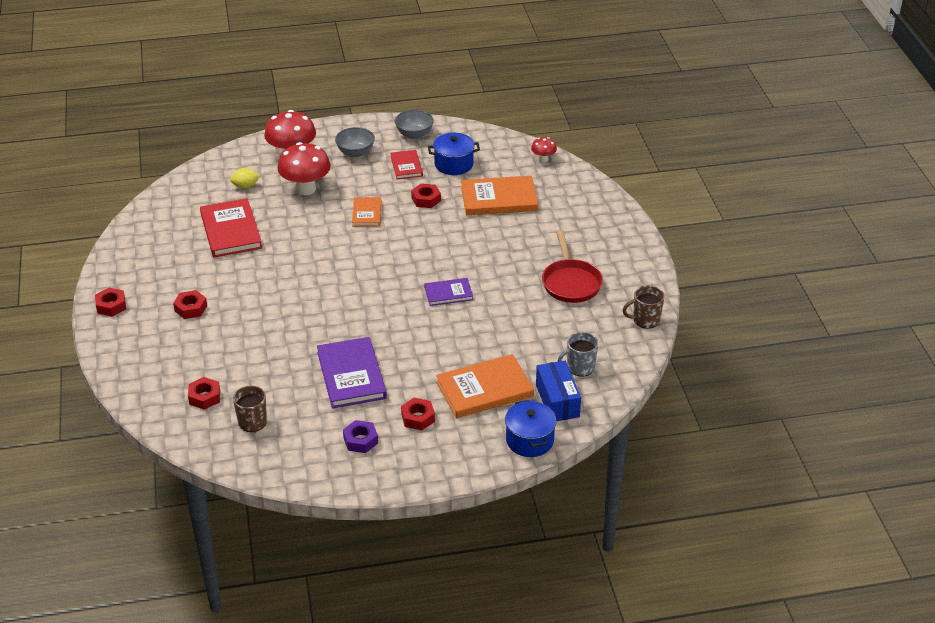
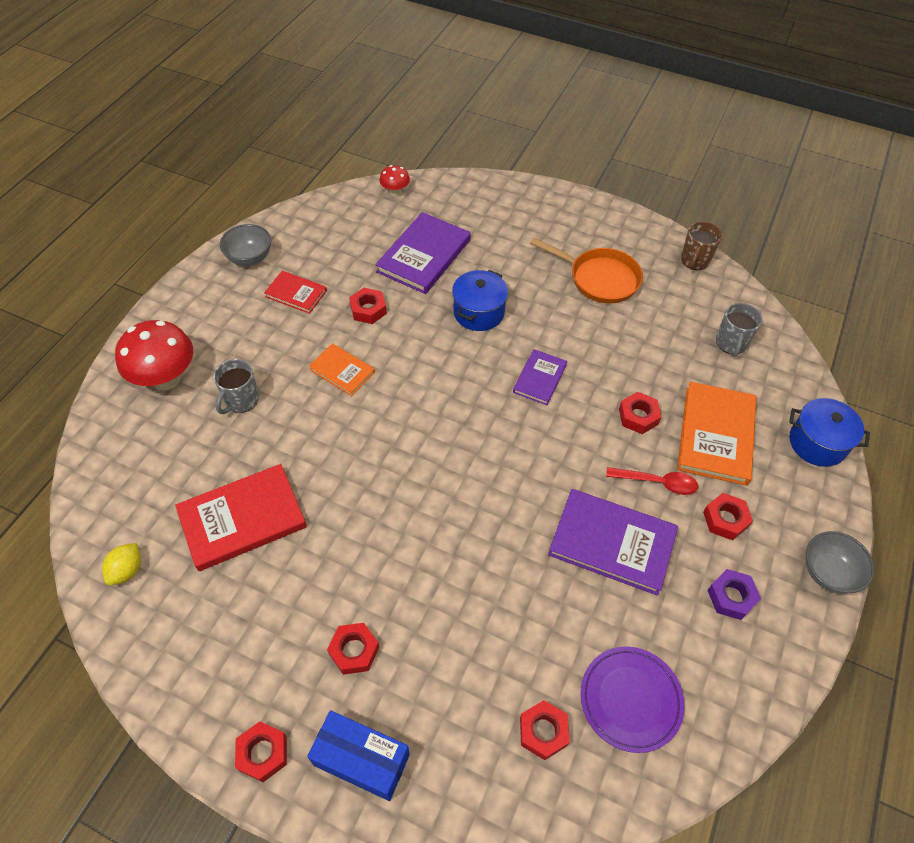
camera: 55 degrees left, 15 degrees up
(231, 231) = (242, 519): red book -> red book turned 45 degrees counterclockwise
(245, 186) = (173, 456): yellow lemon -> yellow lemon (127, 570)
(252, 423) = (630, 700): brown mug -> purple plate
(306, 189) = (241, 400): red mushroom -> grey mug
(355, 152) = (225, 321): grey bowl -> grey bowl (828, 572)
(417, 377) = (657, 482): none -> red spoon
(453, 164) = (333, 257): blue pot -> blue pot (478, 312)
(463, 348) = (638, 416): none -> red nut
(499, 199) = (424, 256): orange book -> purple book
(557, 401) = (770, 388): blue box -> blue box (361, 760)
(570, 282) = (599, 279): red pan -> orange pan

